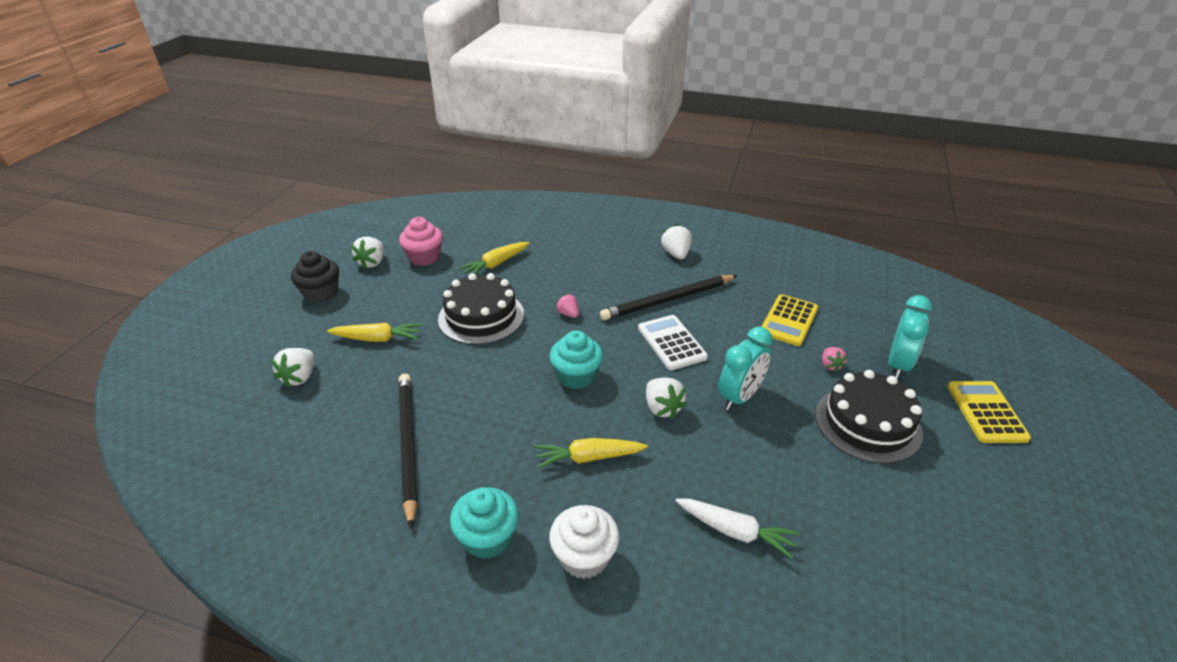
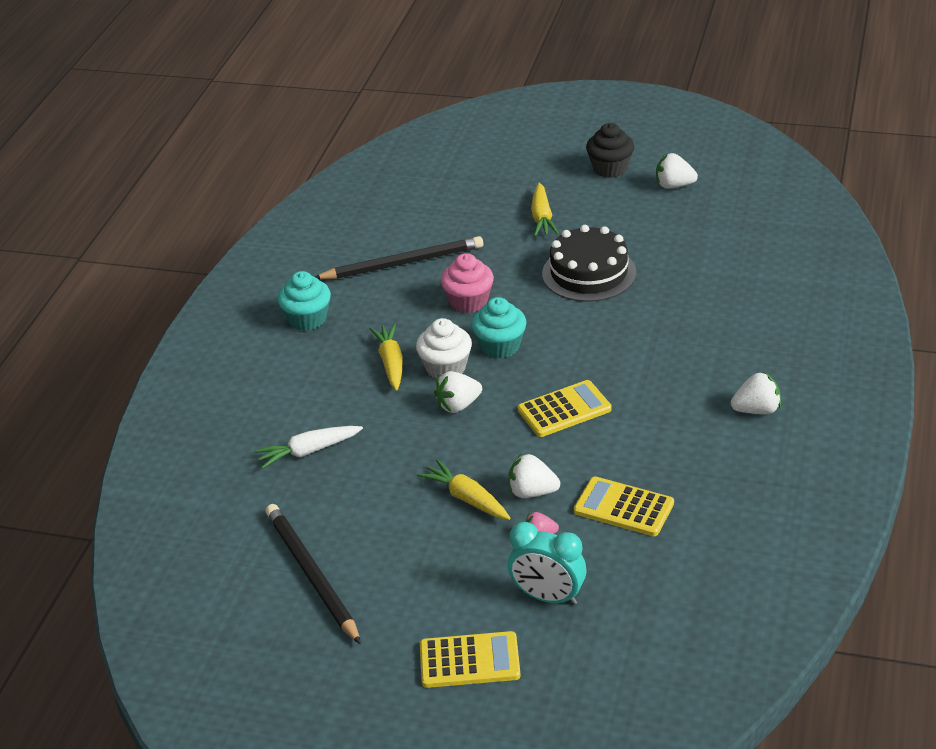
camera: 90 degrees right, 0 degrees up
(300, 377) = (482, 189): white strawberry -> white strawberry (532, 492)
(424, 257) = (694, 216): pink cupcake -> pink cupcake (468, 301)
(496, 264) = (692, 268): yellow carrot -> yellow carrot (467, 498)
(568, 314) = (604, 331): pink strawberry -> none
(584, 557) = (288, 369): white cupcake -> white cupcake (446, 368)
(668, 300) = (647, 405): black pencil -> black pencil (311, 575)
(671, 343) = (564, 410): white calculator -> yellow calculator
(735, 531) = (308, 451): white carrot -> white carrot turned 45 degrees clockwise
(739, 397) = (478, 460): turquoise clock -> none
(867, 423) = (445, 554): black cake -> none

